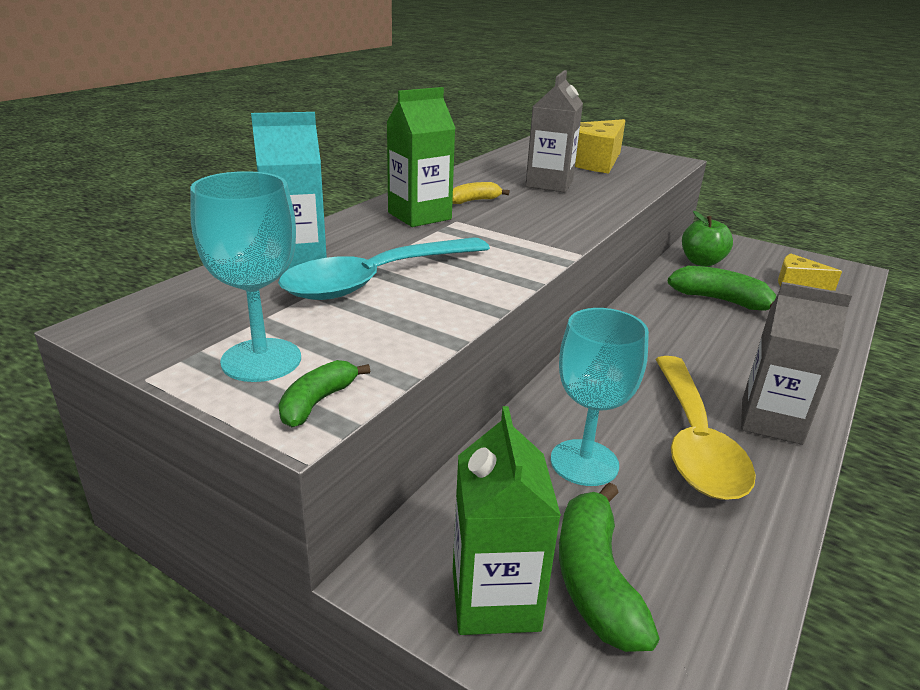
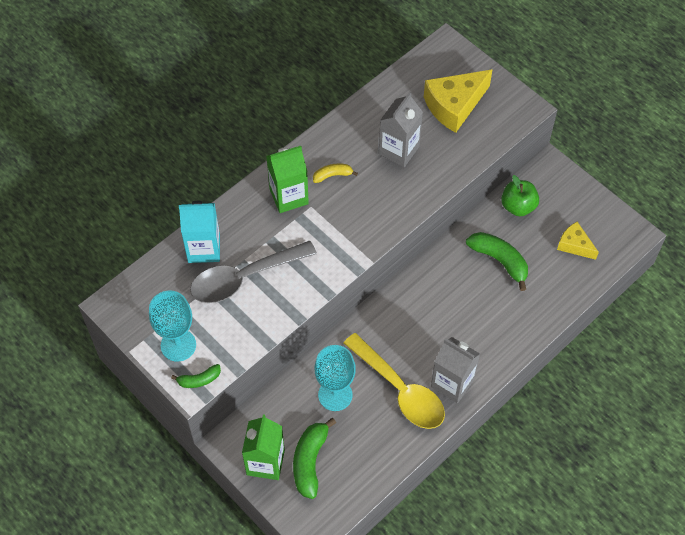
camera: 15 degrees right, 30 degrees up
(317, 402) = (199, 380): green banana -> green banana turned 150 degrees counterclockwise
(376, 280) = (244, 278): turquoise spoon -> grey spoon
(694, 441) = (400, 390): yellow spoon -> yellow spoon turned 60 degrees counterclockwise

